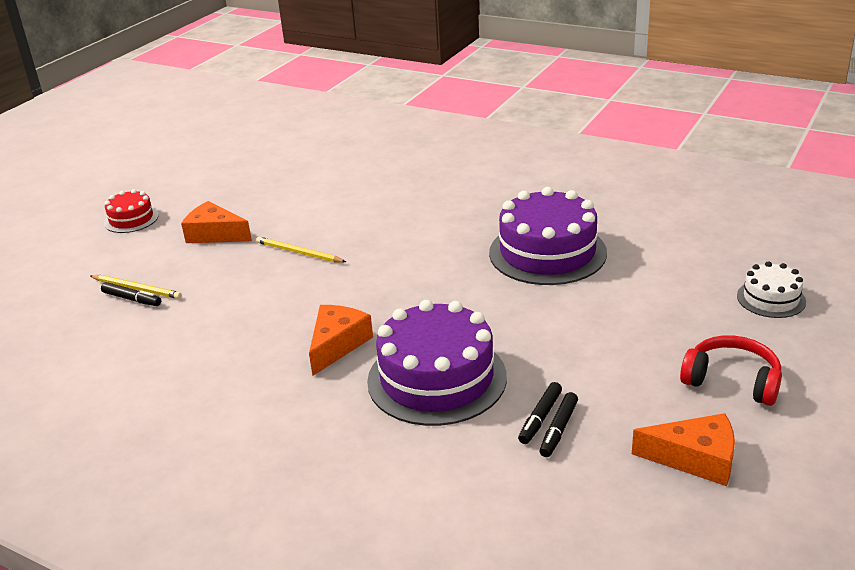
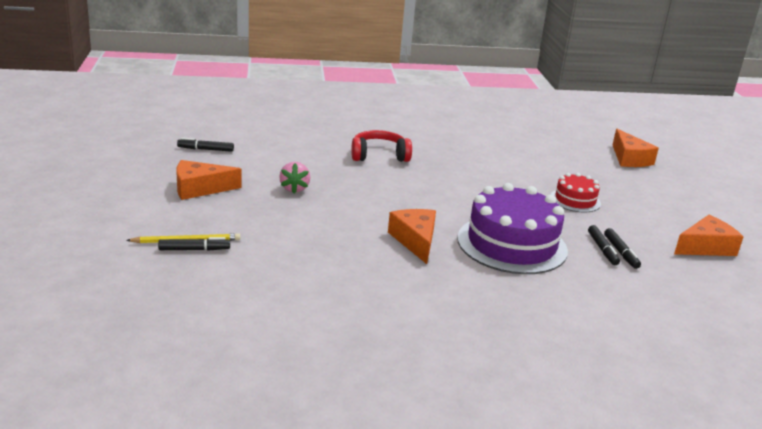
camera: 40 degrees left, 5 degrees down
(131, 219) = (96, 191): red cake -> red cake (575, 200)
(274, 190) = (205, 149): none -> black marker
(299, 252) = (294, 188): yellow pencil -> pink strawberry
(547, 252) = (473, 157): purple cake -> none
(732, 381) = (668, 204): red headphones -> red headphones (379, 155)
(771, 298) = (629, 159): white cake -> orange cheese

